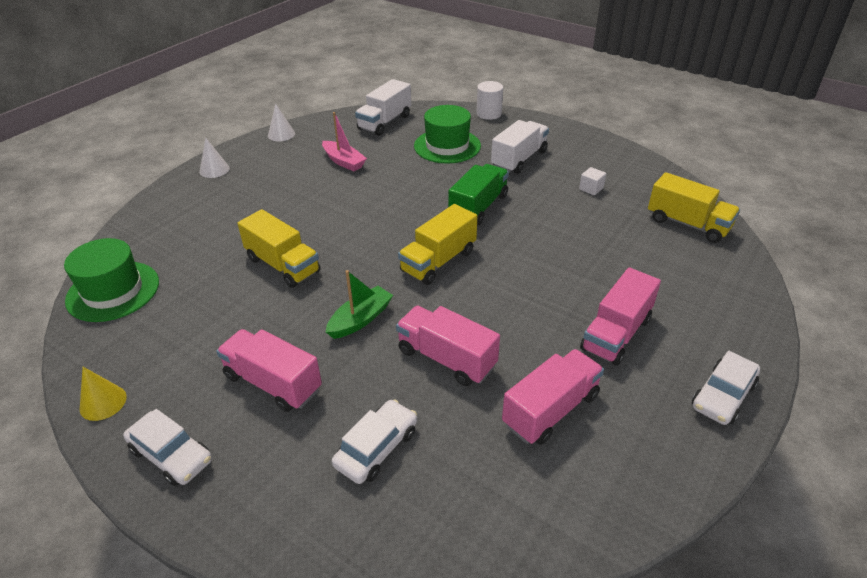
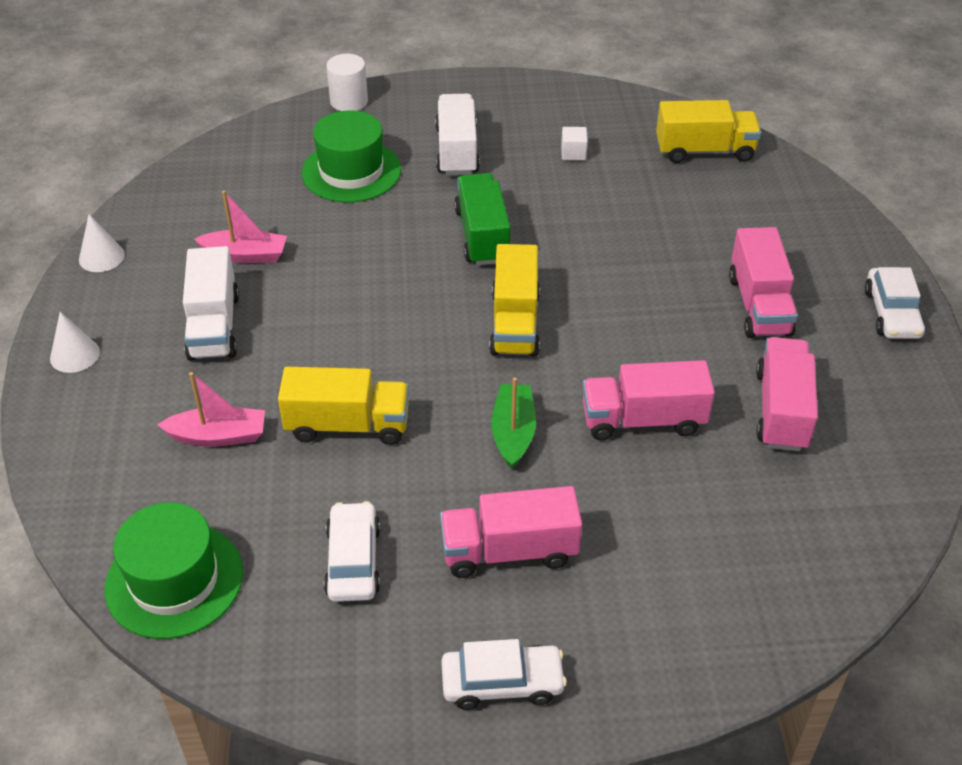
camera: 40 degrees left, 5 degrees up
(103, 402) = (354, 692): yellow cone -> none
(220, 236) = (218, 436): none -> pink boat
(377, 448) = (681, 541): white car -> white car (353, 560)
(384, 122) = (227, 173): white truck -> white truck (214, 326)

